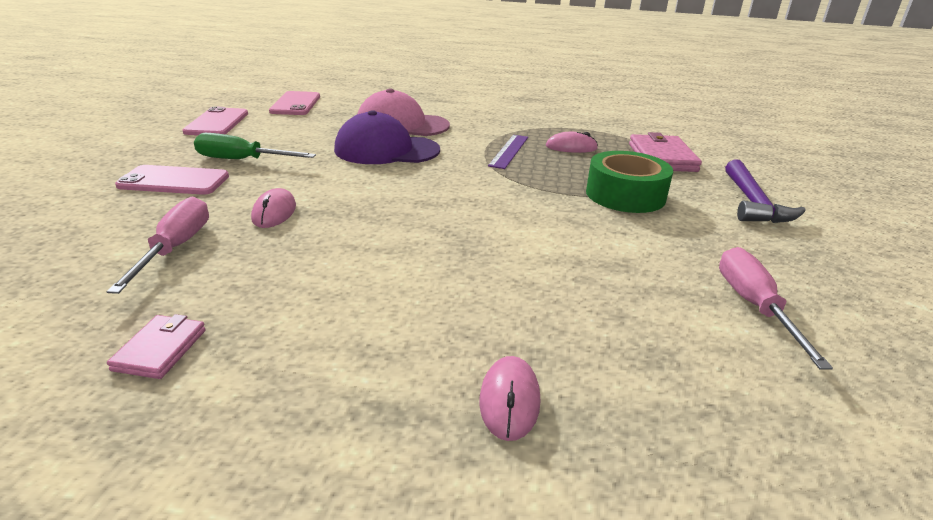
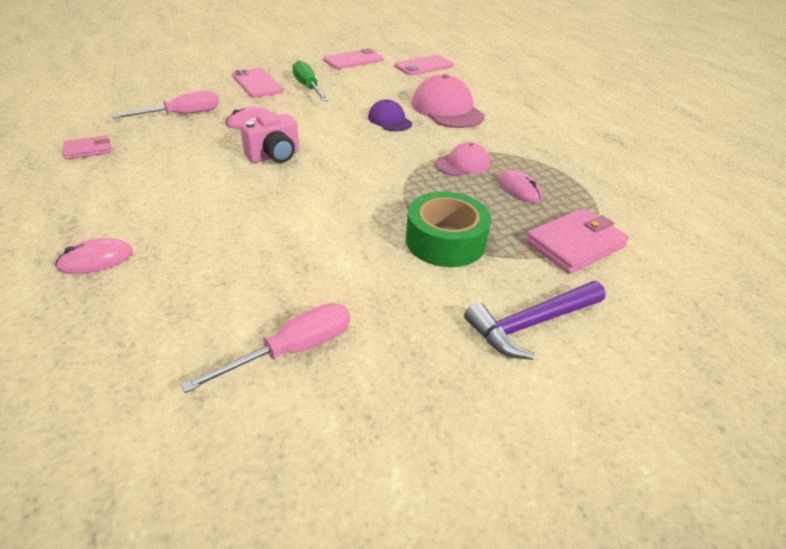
camera: 55 degrees right, 10 degrees up
(383, 221) = (274, 156): none -> pink camera
(386, 150) = (389, 120): purple cap -> purple cap, size x0.57
(509, 151) = (463, 164): purple ruler -> pink cap

